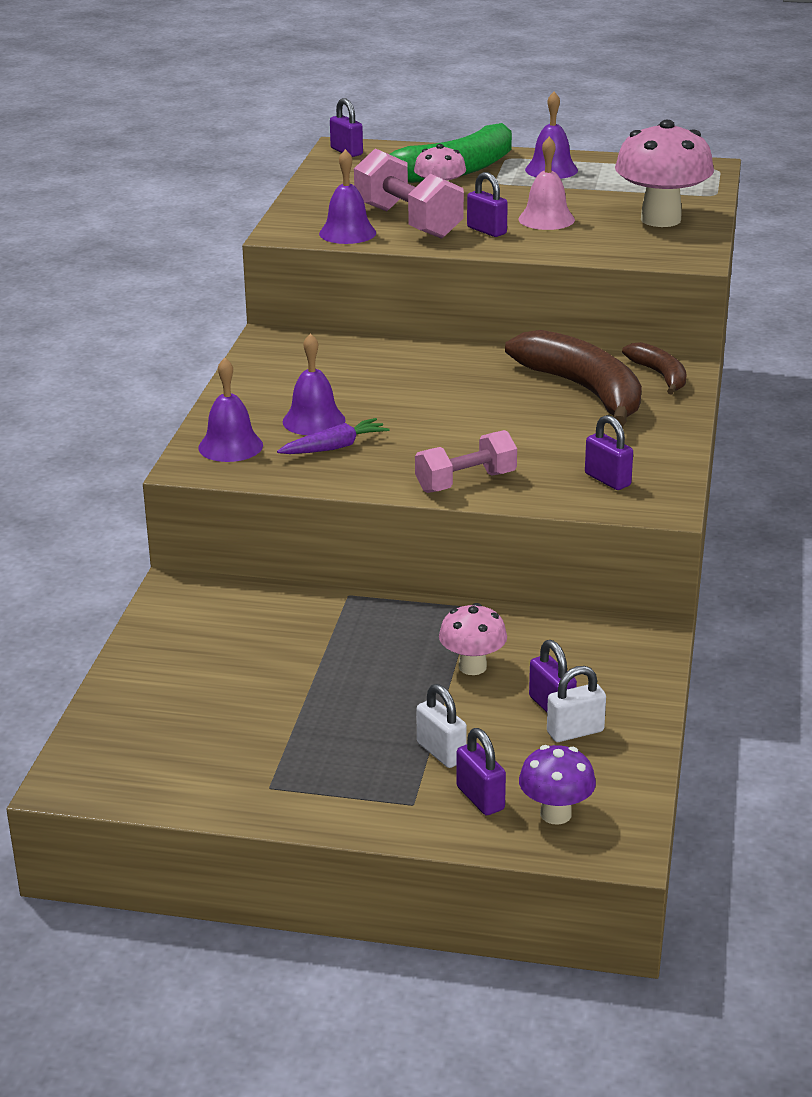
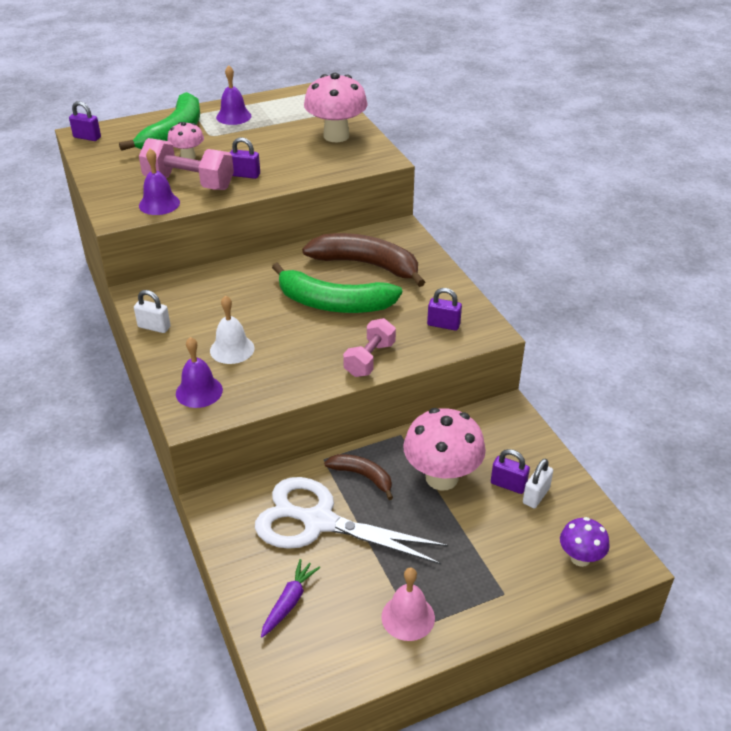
camera: 35 degrees left, 10 degrees up
(274, 649) = (319, 521): none -> white scissors
(314, 421) = (232, 349): purple bell -> white bell
(334, 447) = (266, 365): purple carrot -> purple carrot (289, 602)
(441, 752) = (483, 548): white padlock -> white padlock (154, 327)
(472, 667) = (441, 478): pink mushroom -> pink mushroom, size x1.80
(480, 798) = (534, 569): purple padlock -> none
(490, 415) = (333, 303): none -> green banana
(546, 219) = (271, 155): pink bell -> pink bell (408, 617)
(660, 375) = (396, 239): brown banana -> brown banana (363, 476)

